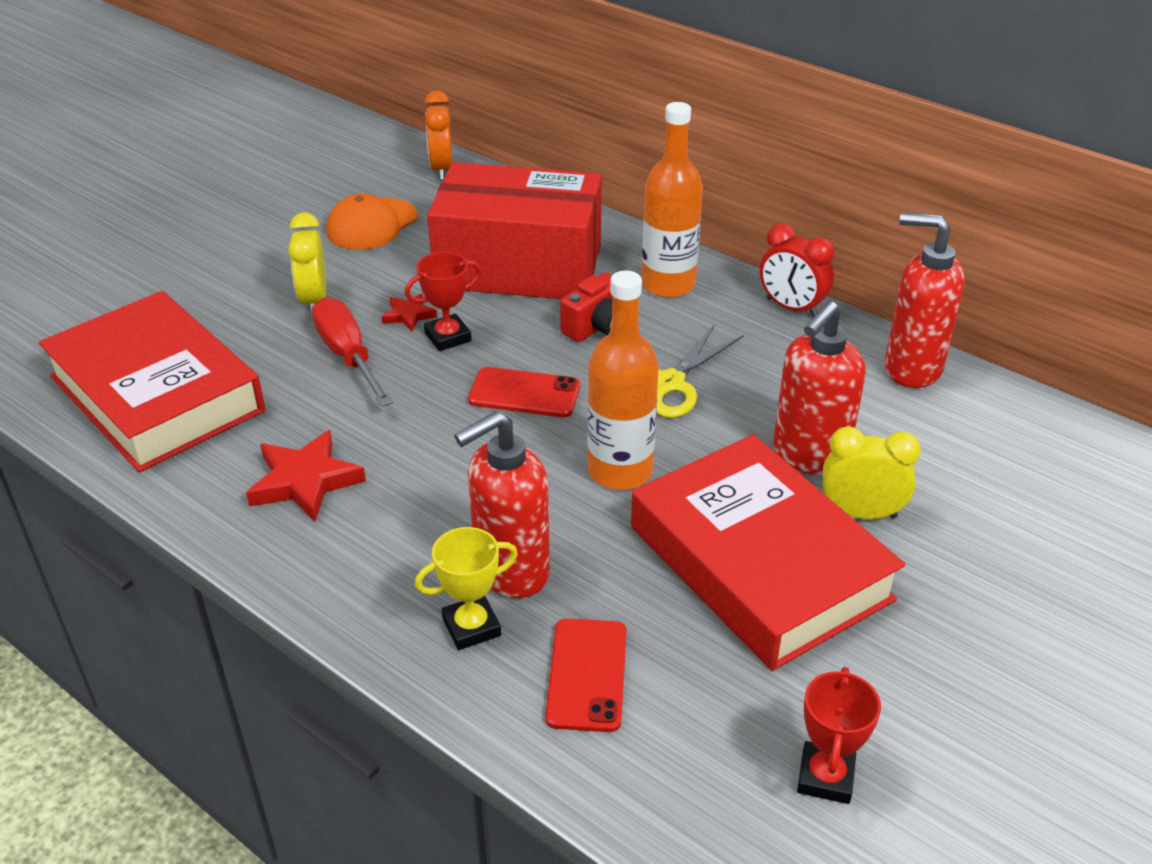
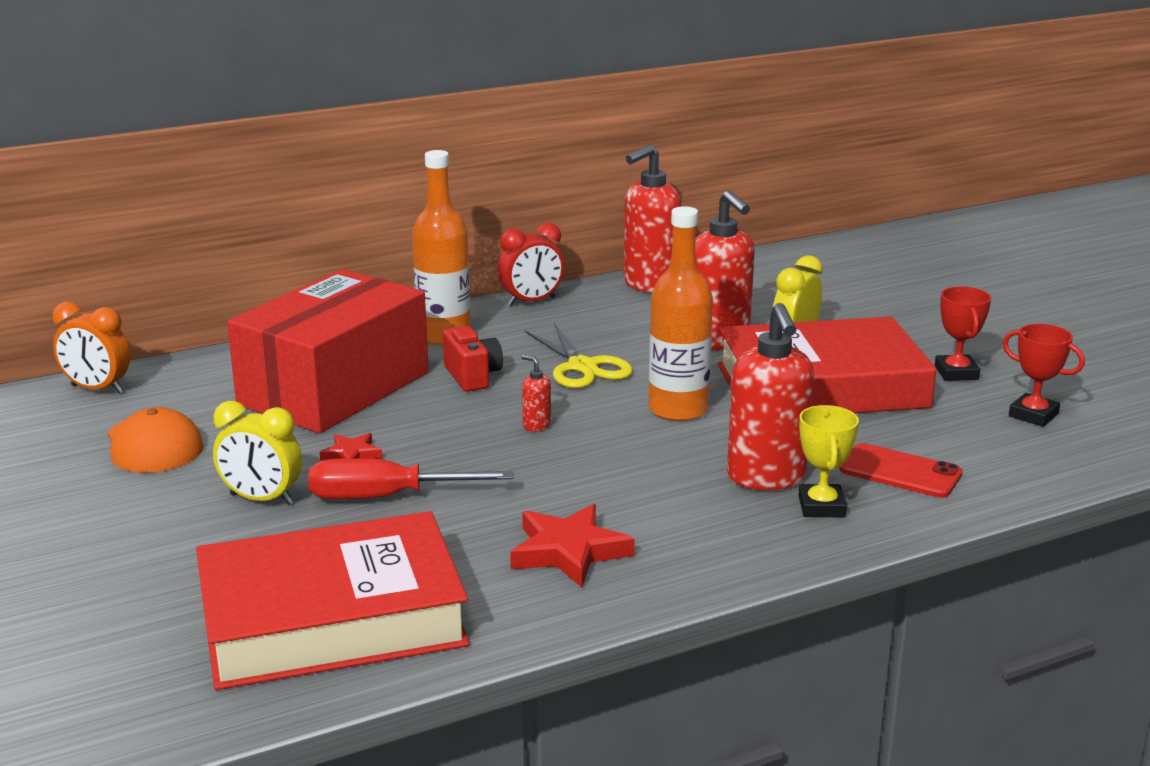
camera: 65 degrees left, 15 degrees down
(448, 337) = (411, 443): red trophy -> red trophy (956, 373)
(524, 393) = (536, 425): red phone -> red soap dispenser

